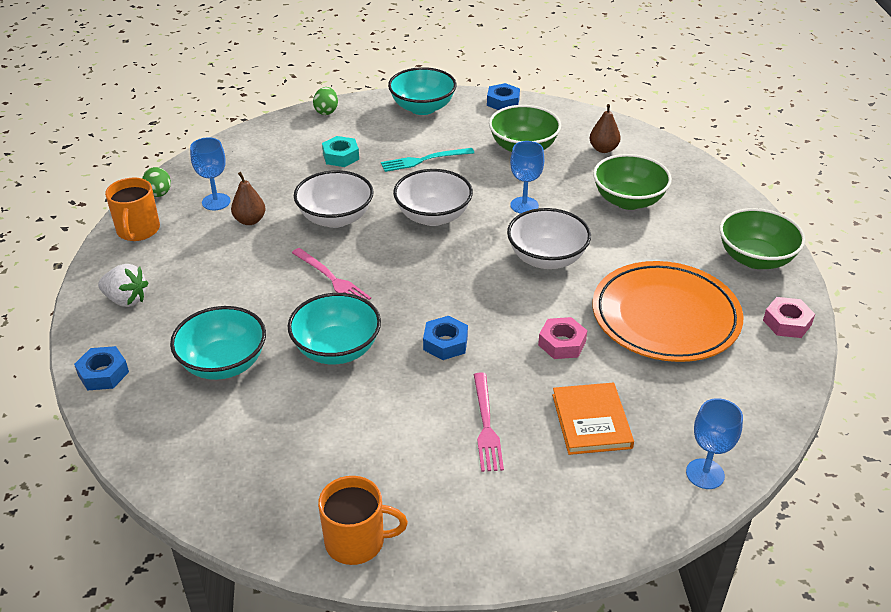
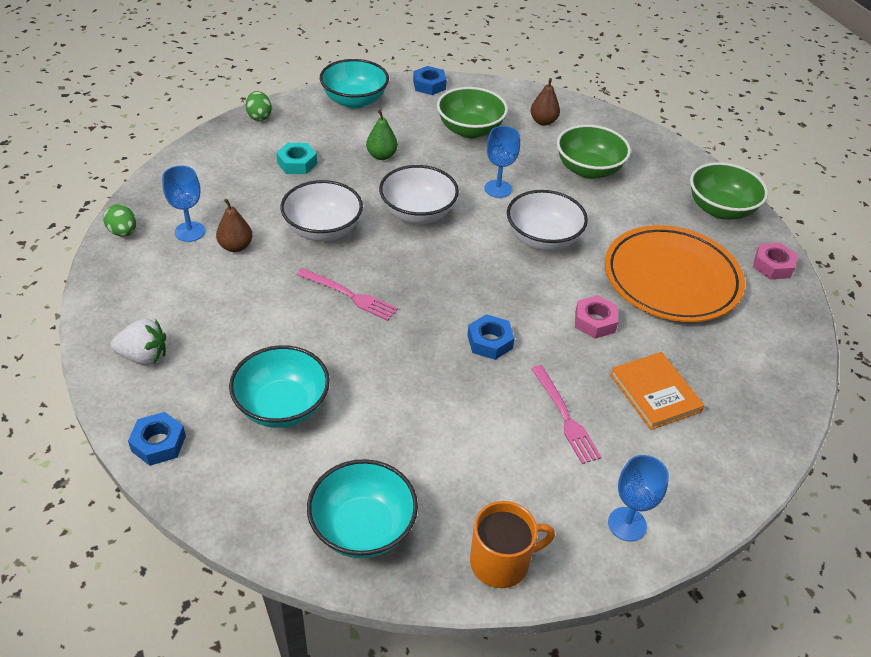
camera: 20 degrees left, 5 degrees up
(138, 230) = (119, 277): orange mug -> none
(337, 349) = (389, 368): turquoise bowl -> turquoise bowl (362, 528)
(424, 160) = (381, 156): turquoise fork -> green pear
(705, 474) = (771, 422): blue goblet -> blue goblet (627, 524)

